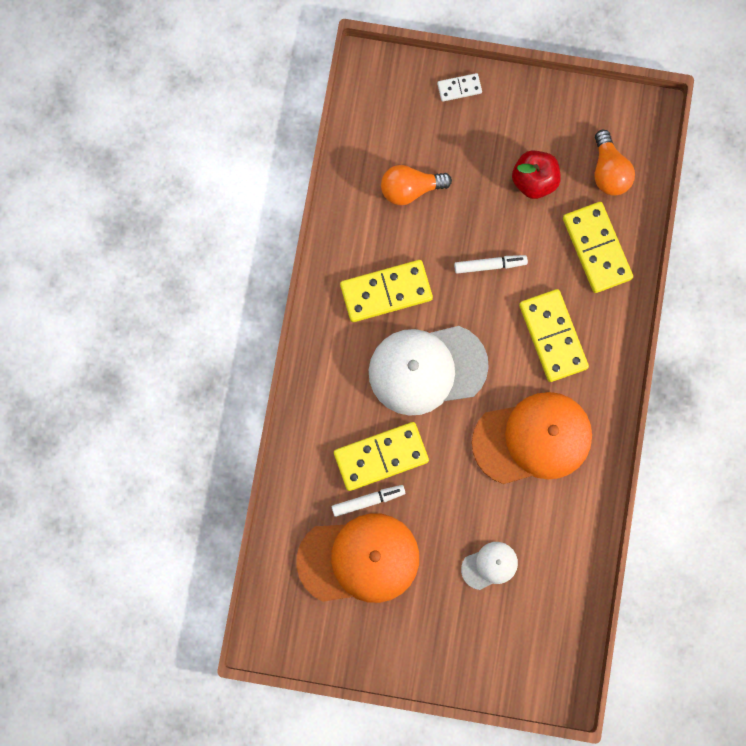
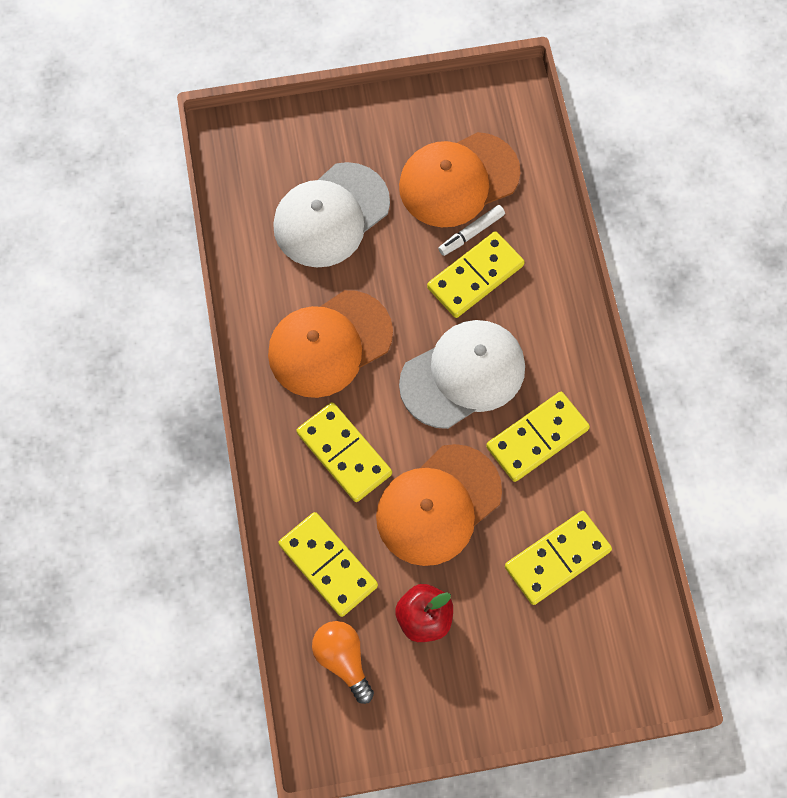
camera: 160 degrees right, 10 degrees down
(410, 189) = (557, 558): orange light bulb -> yellow domino
(459, 88) = (550, 698): white domino -> none
(489, 565) = (331, 215): white cap -> white cap, size x2.11
(490, 265) = (438, 505): white marker -> orange cap

